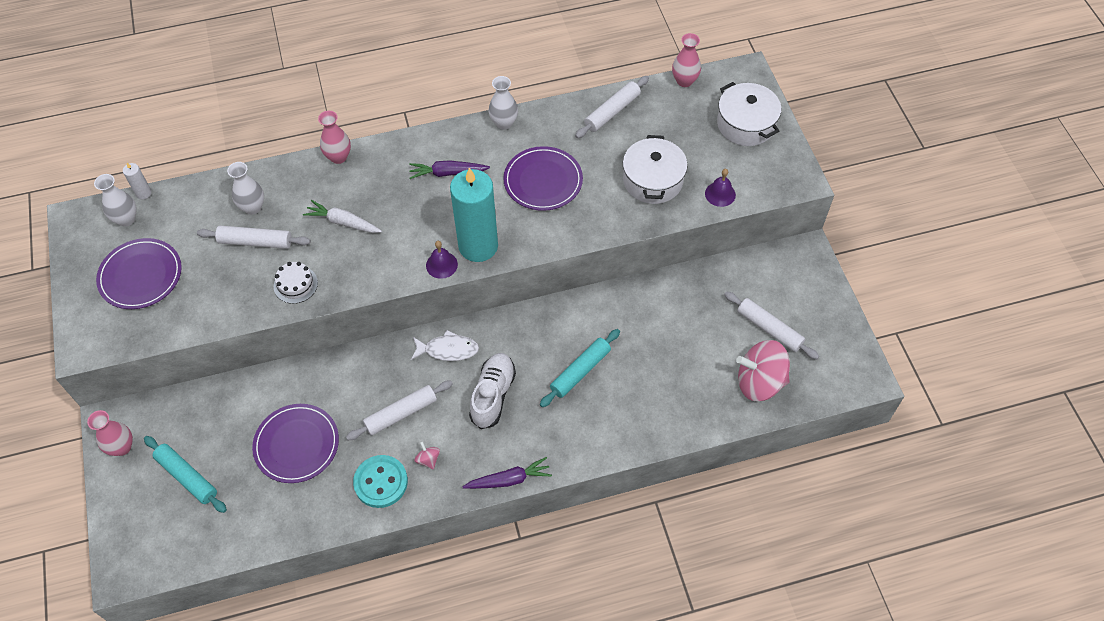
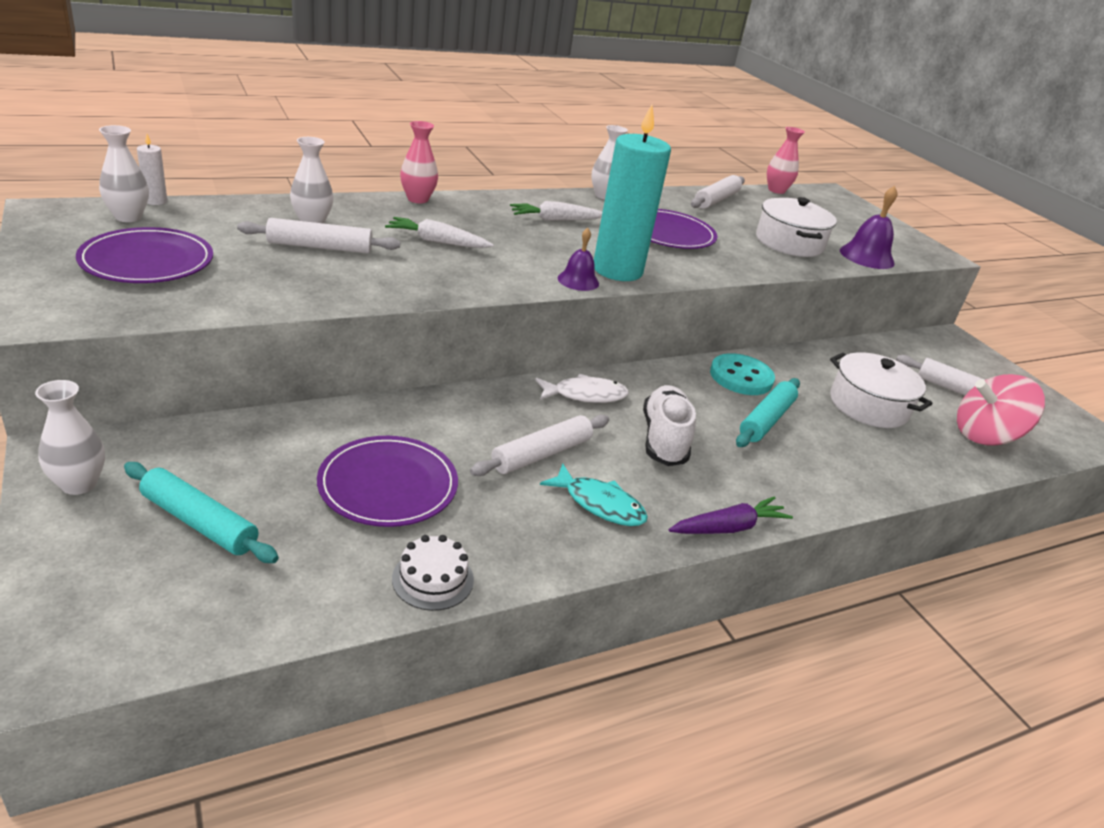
camera: 15 degrees left, 25 degrees down
(122, 447) = (79, 484): pink vase -> white vase
(295, 284) = (384, 283): white cake -> white cake (433, 579)
(381, 482) = (535, 530): turquoise button -> turquoise button (741, 377)
(428, 459) = (600, 504): pink spinning top -> turquoise fish
(448, 173) = (556, 220): purple carrot -> white carrot
(720, 194) = (866, 256): purple bell -> purple bell, size x1.56
(746, 124) = (856, 218): white pot -> white pot (868, 406)

